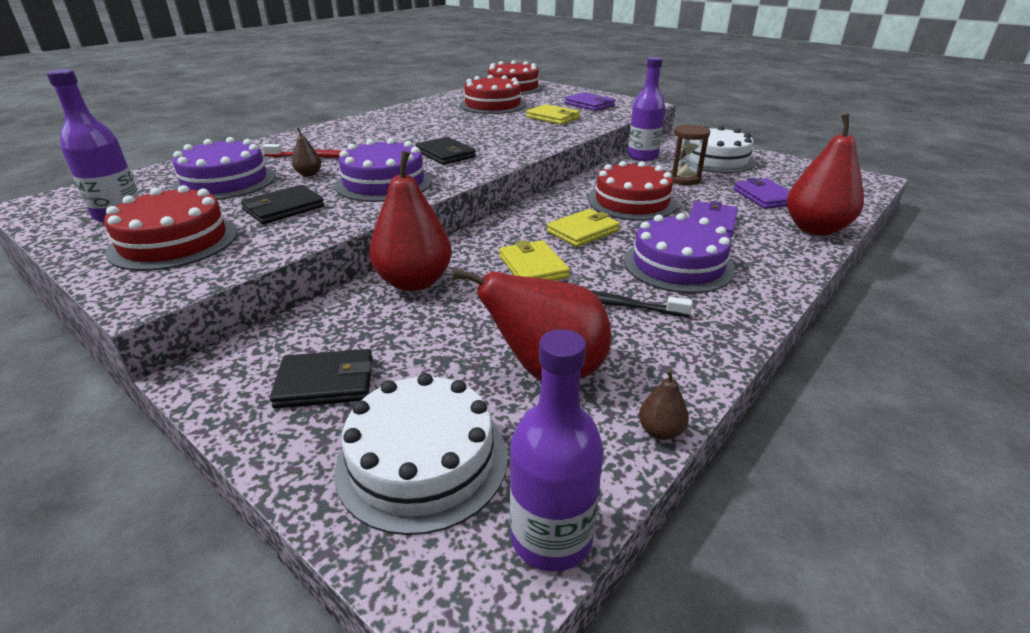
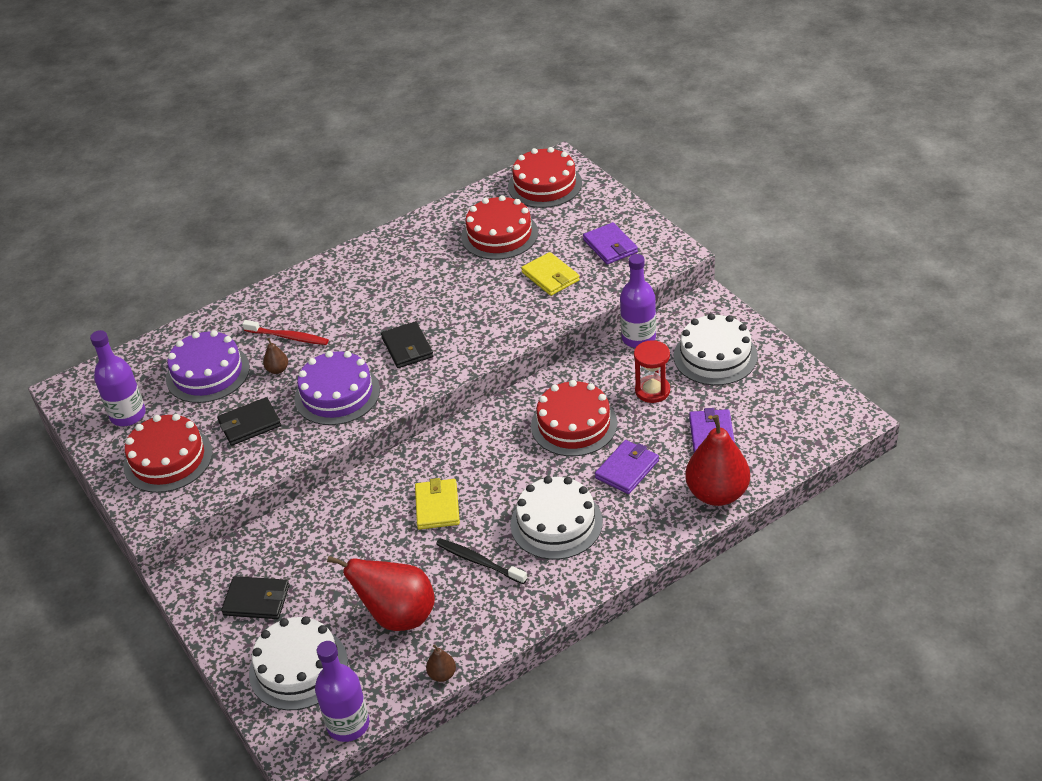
camera: 20 degrees right, 10 degrees up
(414, 282) = (339, 510): red pear -> none
(583, 231) = (503, 464): yellow wallet -> none
(678, 265) = (556, 523): purple cake -> white cake
(683, 179) = (652, 391): brown hourglass -> red hourglass

